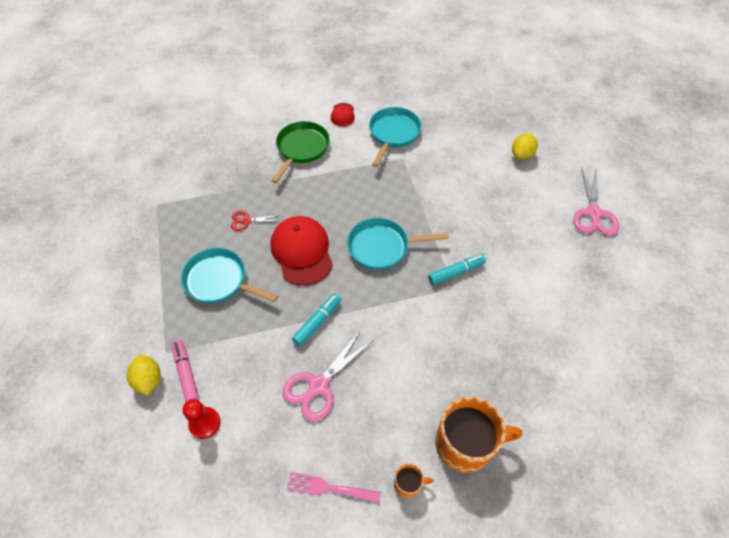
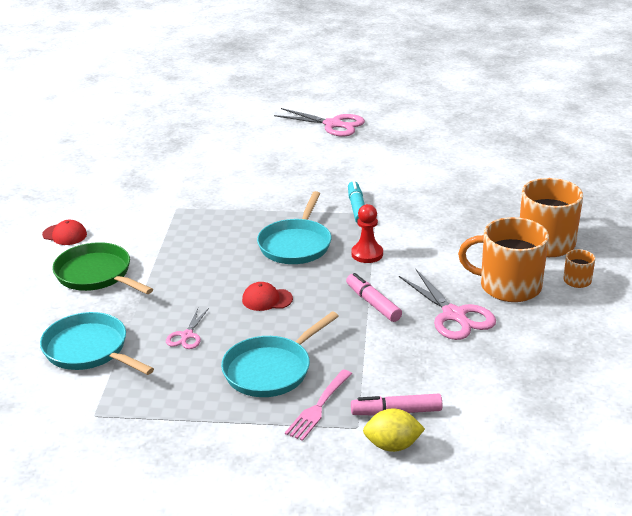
camera: 70 degrees left, 25 degrees down
(205, 423) = (470, 403): red pawn -> red pawn (367, 254)
(246, 221) = (187, 336): red scissors -> pink scissors
(302, 251) = (267, 299): red cap -> red cap, size x0.49
(318, 322) = (373, 303): turquoise marker -> pink marker
(329, 488) = (570, 326): pink fork -> pink fork (318, 407)
(376, 421) = (508, 286): none -> orange mug
(393, 134) = (132, 206): turquoise pan -> turquoise pan (89, 350)
(521, 154) = (231, 140): yellow lemon -> none

